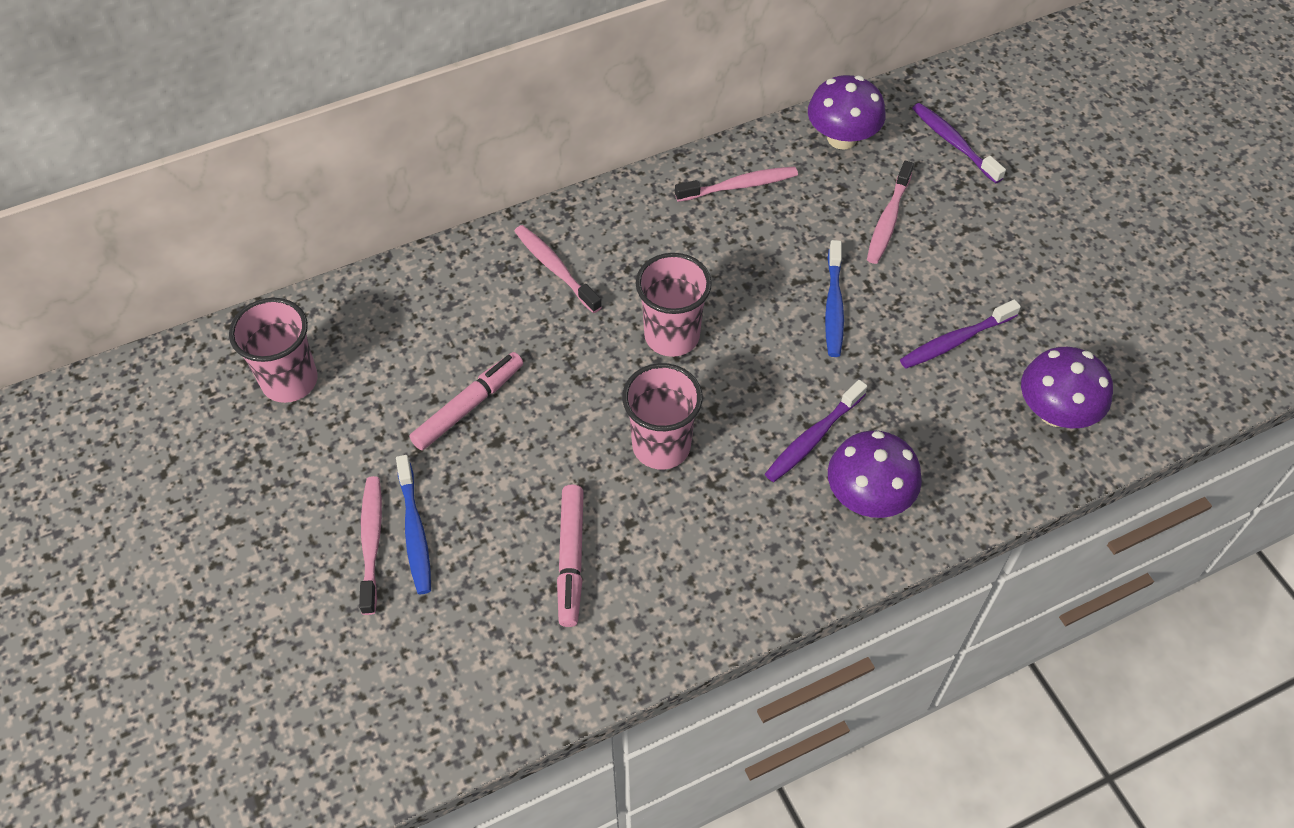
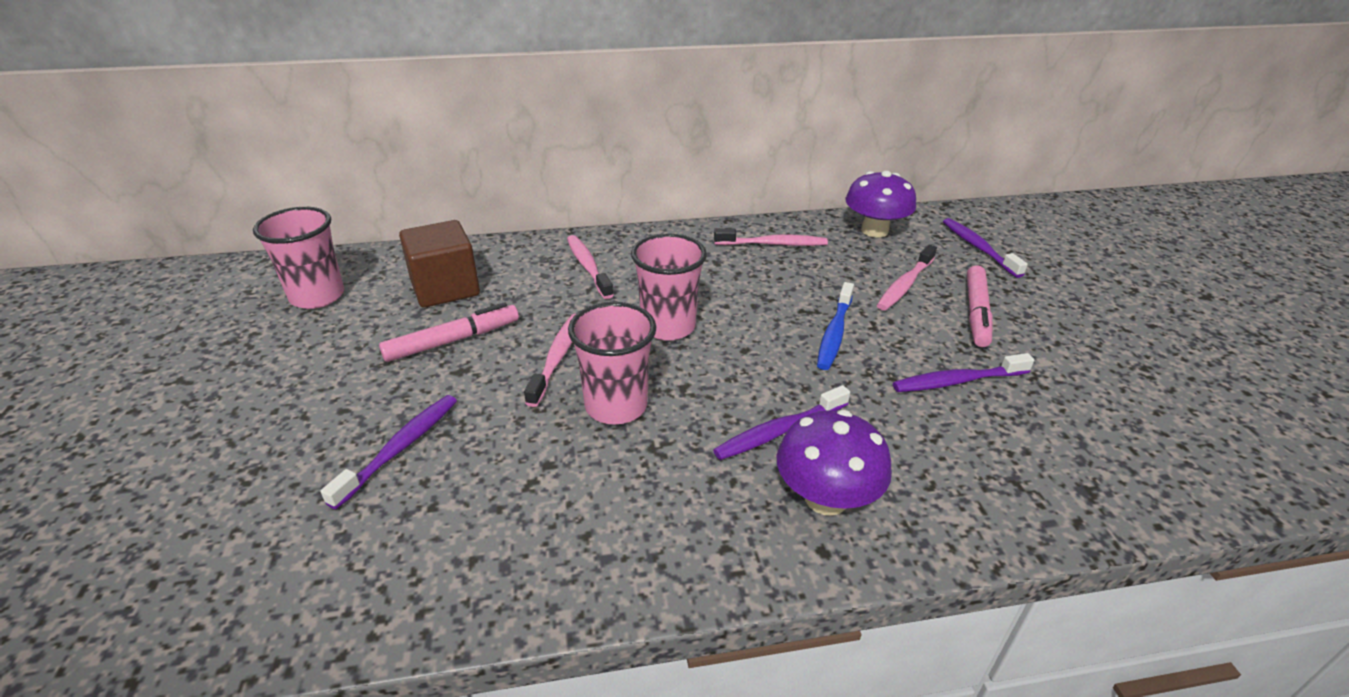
camera: 15 degrees right, 20 degrees down
(371, 542) = (286, 424): pink toothbrush -> pink toothbrush (557, 358)
(415, 531) = (332, 424): blue toothbrush -> none
(419, 336) = (445, 288): none -> brown cube
(492, 540) = (400, 448): none -> purple toothbrush
(571, 559) = (467, 483): pink marker -> pink marker (976, 313)
(1055, 412) = (1069, 464): purple mushroom -> none

